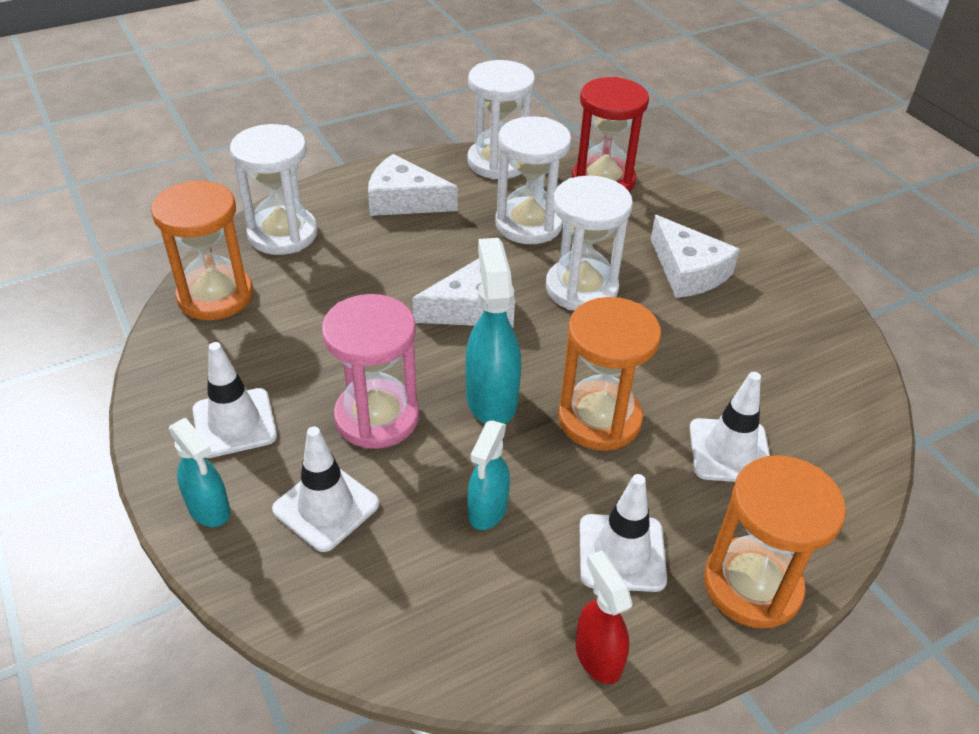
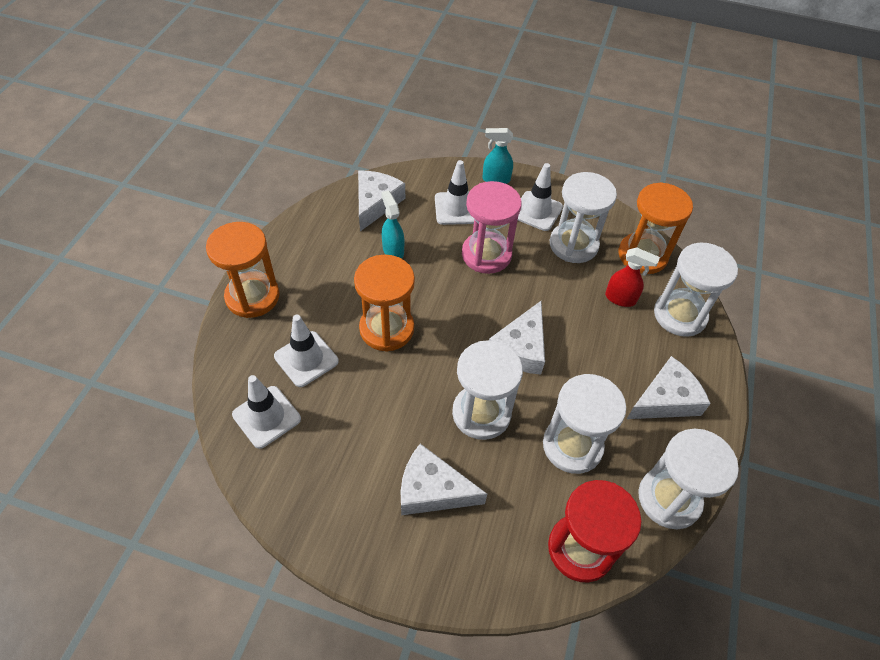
camera: 135 degrees right, 10 degrees up
(263, 355) = (573, 245): none -> white hourglass
(428, 610) = (375, 203): none -> white cheese
(491, 399) = (449, 301): turquoise spray bottle -> none
(597, 656) = (298, 230): red spray bottle -> red spray bottle (620, 299)
(621, 553) = (320, 272): white traffic cone -> white traffic cone (266, 417)

